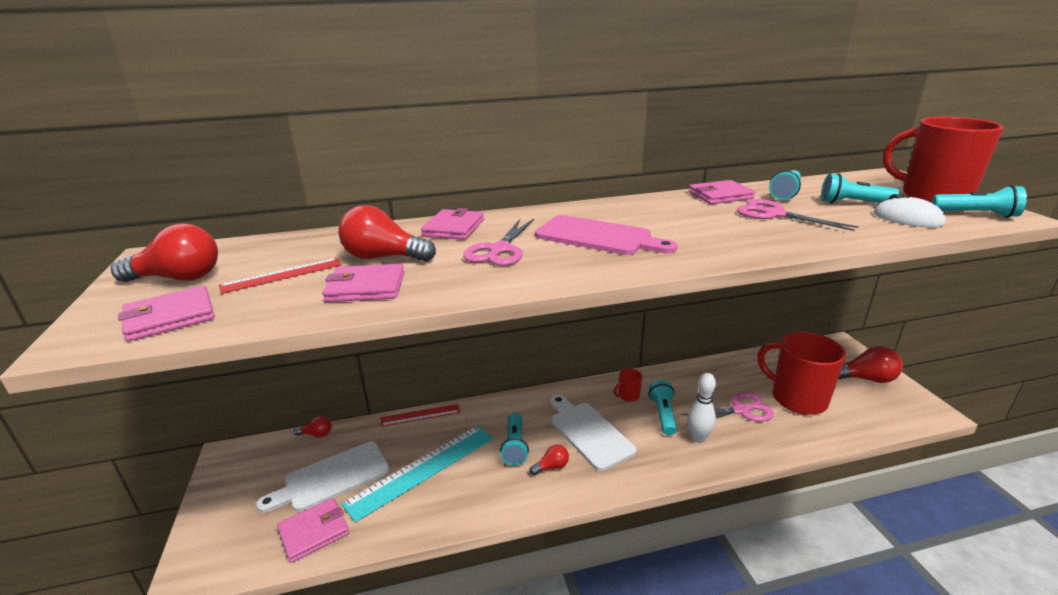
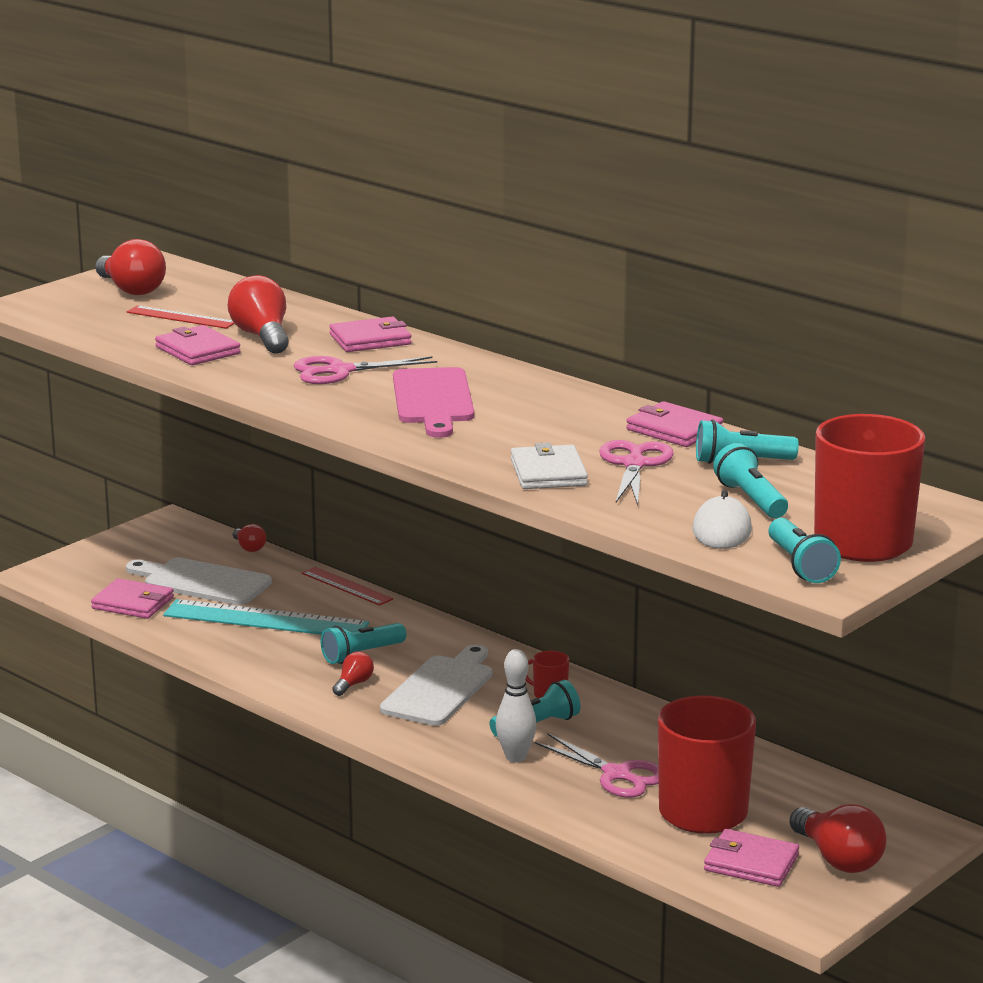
camera: 55 degrees right, 5 degrees down
(170, 317) = (76, 314): pink wallet -> pink wallet (751, 863)
(551, 467) = (353, 684): red light bulb -> red light bulb turned 90 degrees counterclockwise
(775, 236) = (548, 473): none -> white wallet

